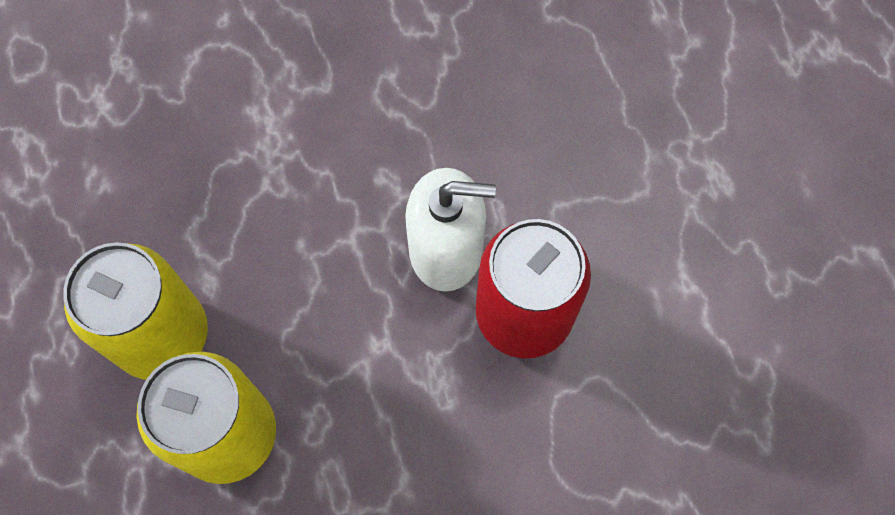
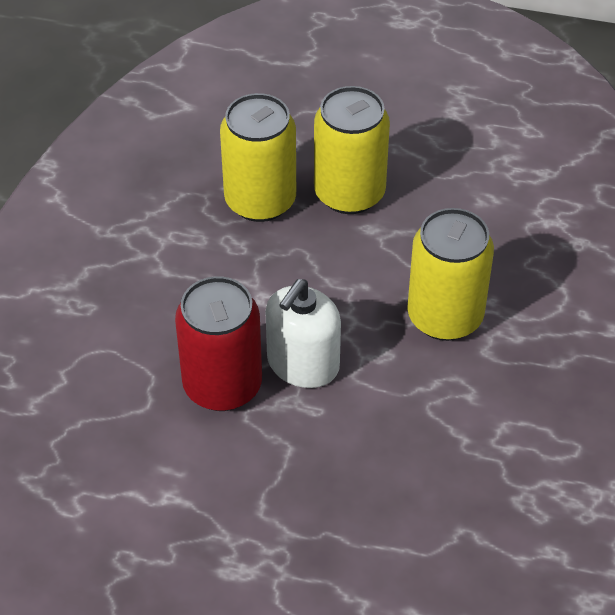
camera: 120 degrees right, 20 degrees down
(300, 144) = (445, 316): none -> yellow can

